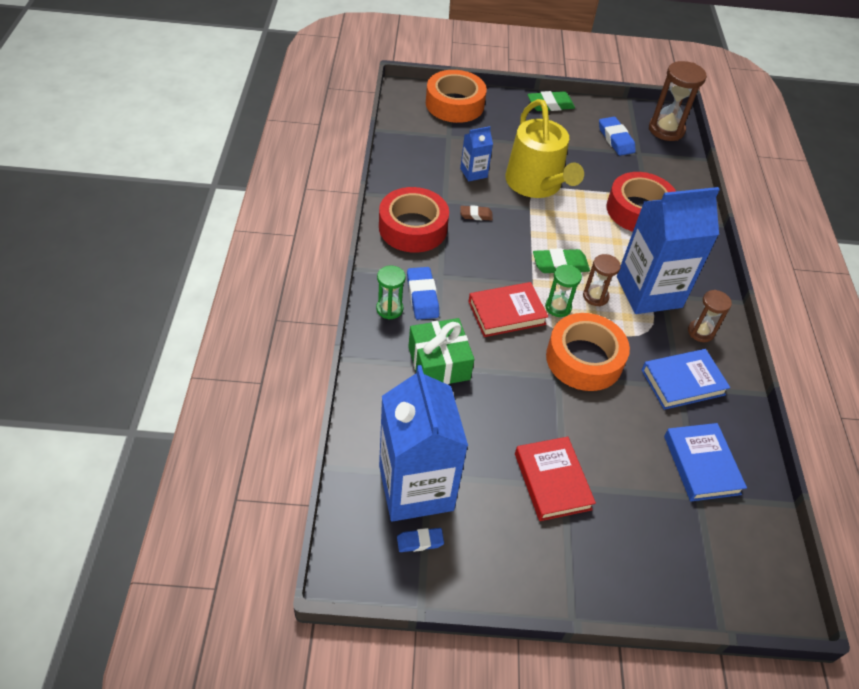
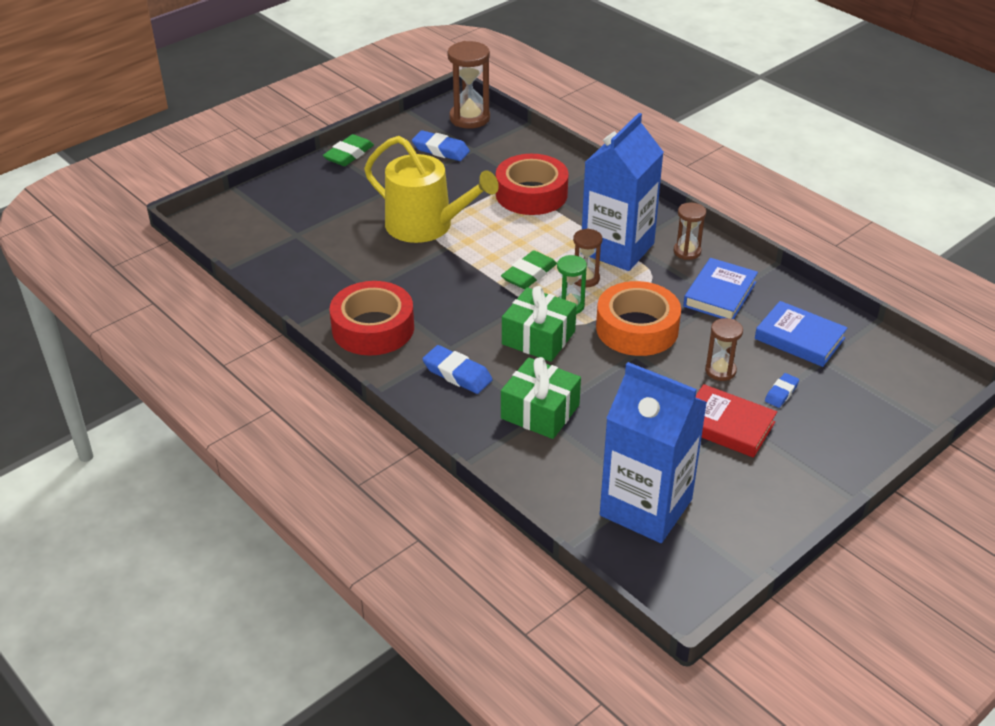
camera: 40 degrees left, 10 degrees down
(389, 309) = (445, 402): green hourglass -> none
(420, 541) = (698, 538): blue eraser -> blue eraser (781, 393)
(454, 104) = (263, 205): orange tape -> none
(473, 173) = (361, 250): blue carton -> none
(476, 215) = (411, 282): brown eraser -> none
(506, 313) = (538, 338): red book -> green gift
(603, 438) = (720, 371): none -> brown hourglass

